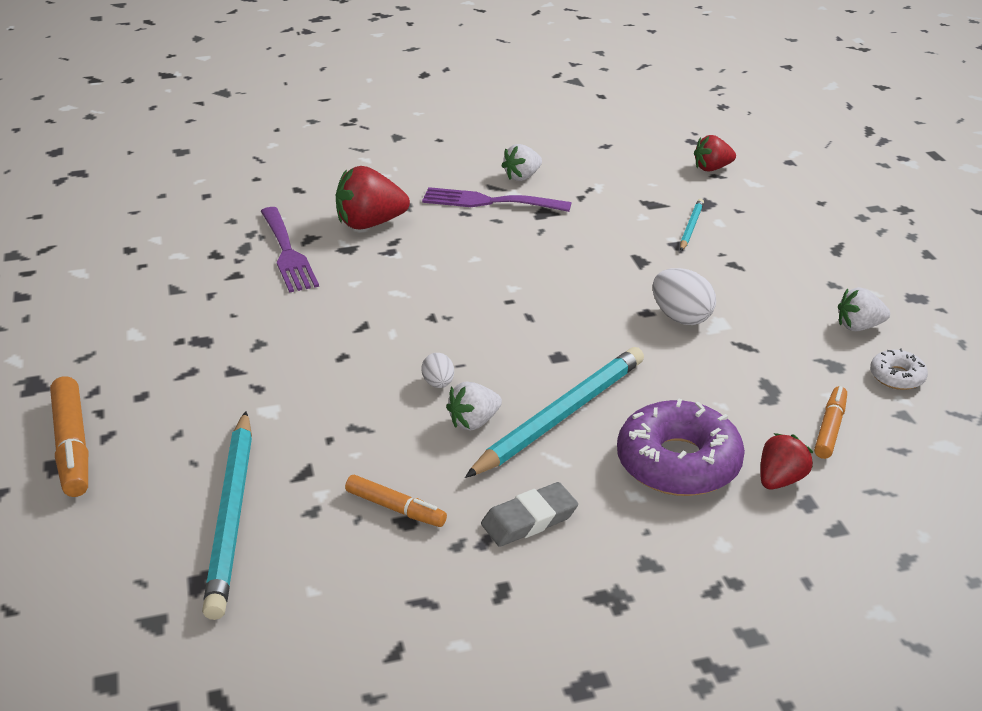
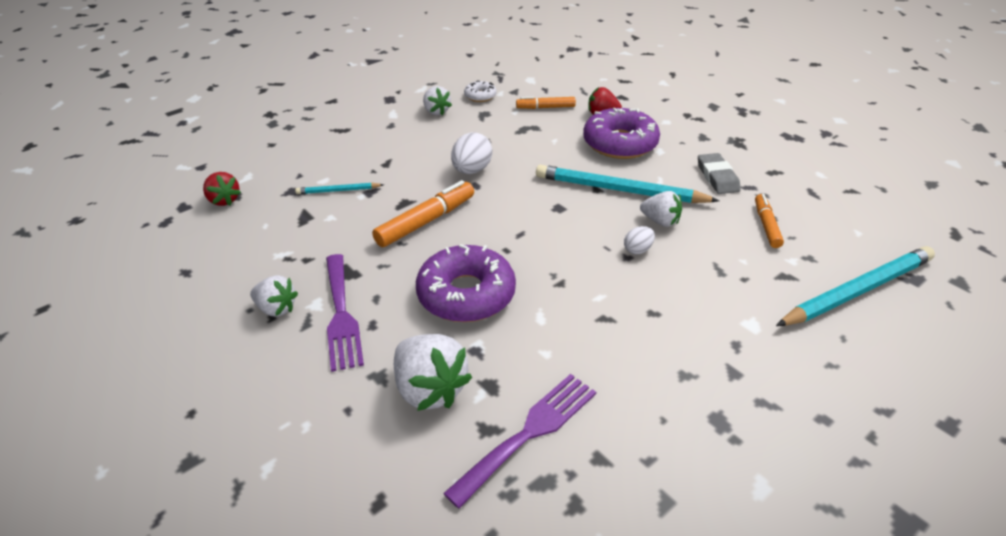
camera: 115 degrees left, 5 degrees up
(72, 446) = (921, 426): orange marker -> orange marker (426, 221)
(370, 223) = (430, 389): red strawberry -> white strawberry
(462, 263) = (466, 294): none -> purple donut
(529, 520) = (717, 177): grey eraser -> grey eraser turned 45 degrees clockwise

